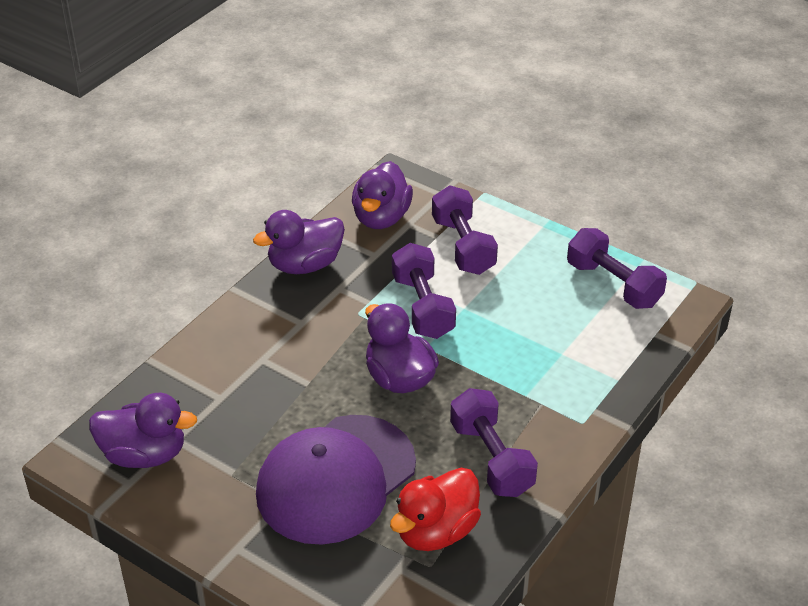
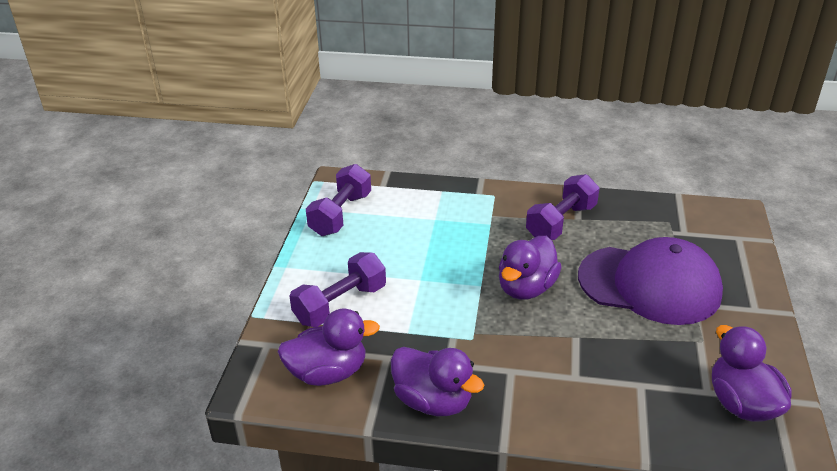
camera: 115 degrees left, 5 degrees down
(422, 307) = (436, 302): purple dumbbell -> none
(436, 531) = (642, 227): red duck -> none

